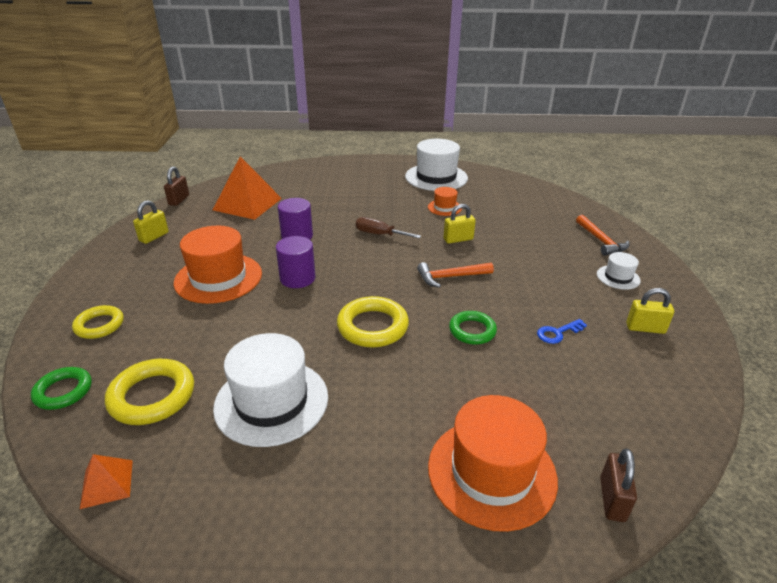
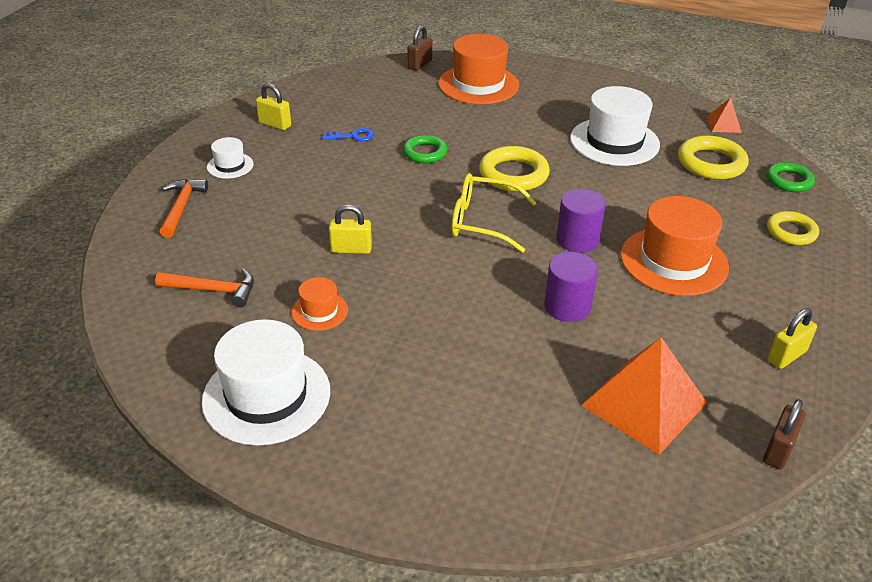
camera: 160 degrees left, 5 degrees up
(379, 234) = (449, 281): brown screwdriver -> none
(379, 276) = (482, 221): none -> yellow glasses
(450, 277) = (403, 203): orange hammer -> orange hammer (214, 290)

